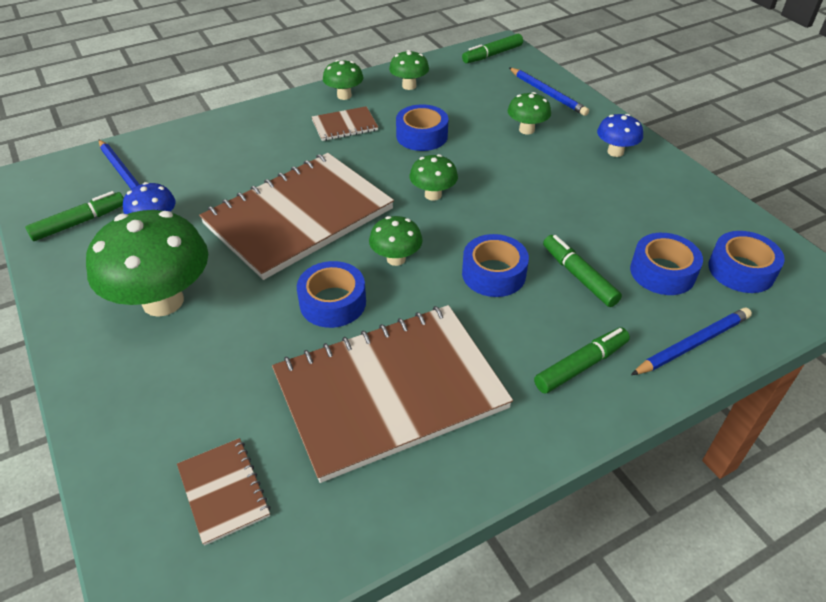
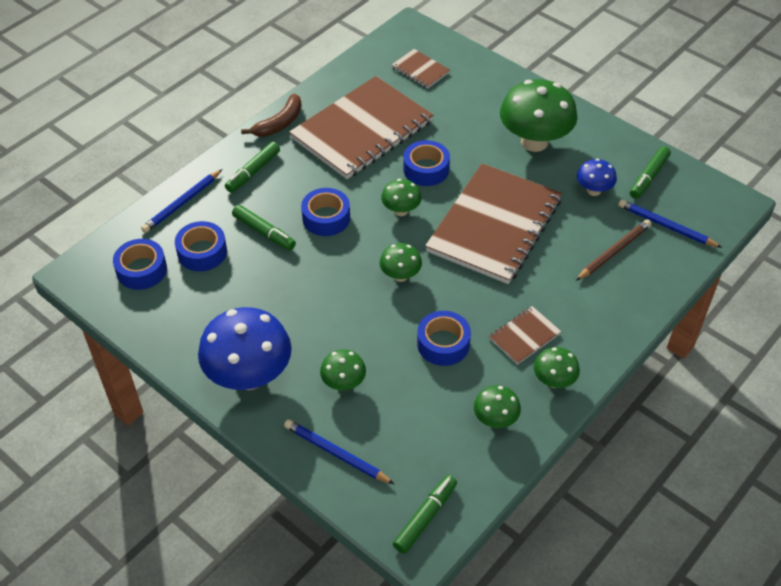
camera: 160 degrees right, 5 degrees up
(199, 165) = (614, 251): none -> brown pencil
(521, 445) = (279, 123): none -> brown banana
(615, 152) = (249, 376): blue mushroom -> blue mushroom, size x2.00

